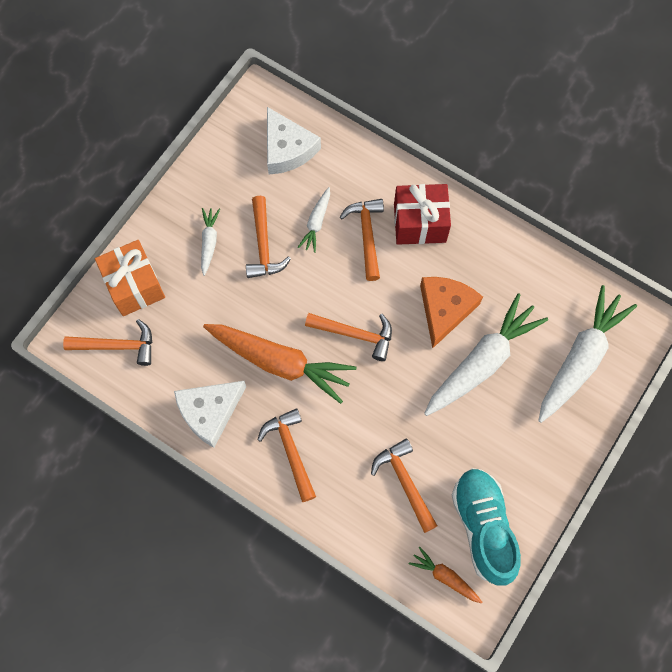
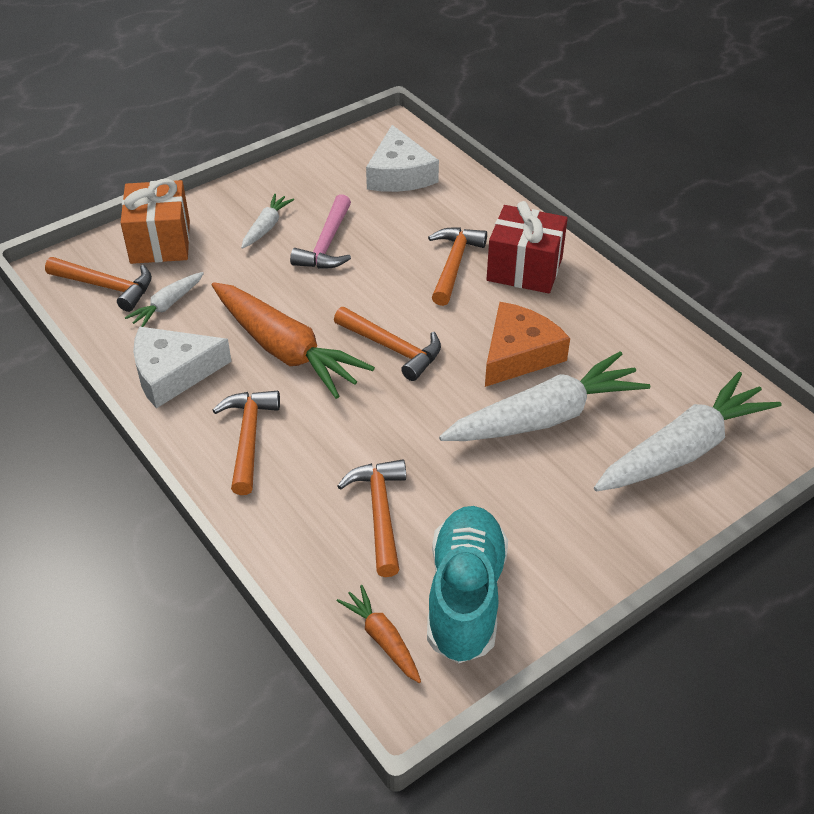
camera: 20 degrees right, 25 degrees down
(263, 245) = (326, 244): orange hammer -> pink hammer
(316, 222) = (399, 240): white carrot -> white carrot (167, 305)

